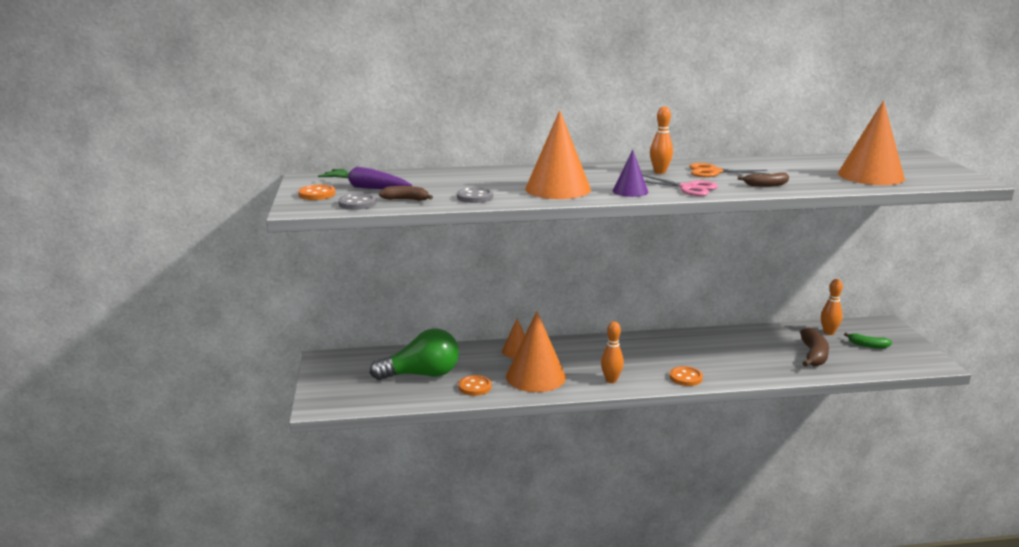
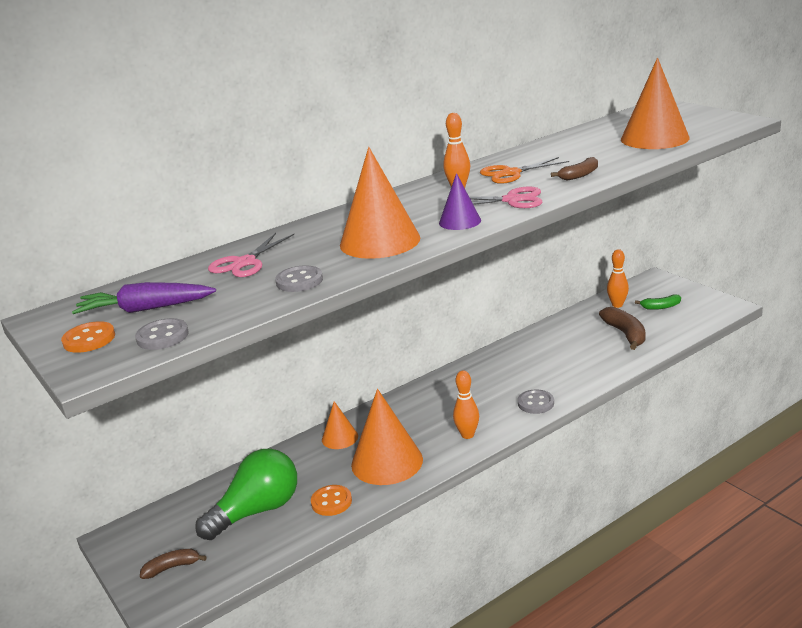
camera: 25 degrees left, 5 degrees up
(406, 199) = (219, 311): brown banana -> brown banana (172, 567)
(455, 179) = (245, 263): none -> pink scissors
(685, 377) = (535, 403): orange button -> grey button

